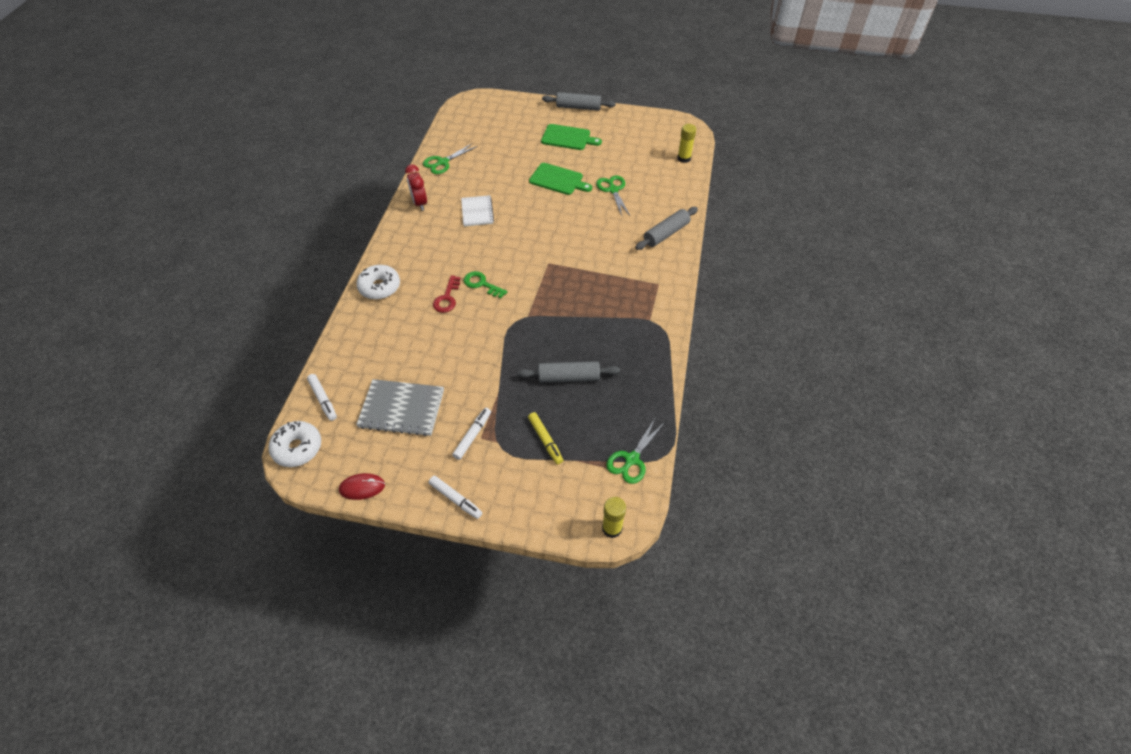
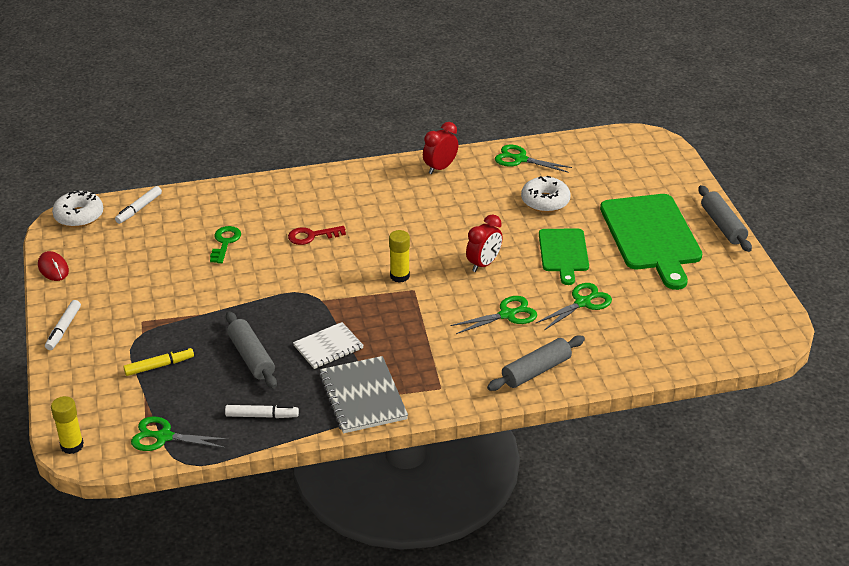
camera: 65 degrees right, 15 degrees down
(379, 287) = (298, 188): white donut -> white donut (545, 201)
(402, 409) = (152, 259): grey notebook -> grey notebook (363, 397)
(472, 435) = (141, 315): white marker -> white marker (262, 416)
(477, 212) = (457, 211): white notebook -> white notebook (328, 347)
(481, 284) = (347, 252): green key -> green key (225, 242)
(544, 220) = (483, 264): none -> red clock
(545, 440) = (159, 366): yellow marker -> yellow marker turned 150 degrees counterclockwise
(568, 138) = (651, 236): green cutting board -> green cutting board, size x1.71
(603, 227) = (507, 315): none -> green scissors
(666, 234) = (536, 371): grey rolling pin -> grey rolling pin turned 60 degrees counterclockwise
(684, 158) = (703, 348): yellow glue stick -> yellow glue stick (399, 276)

